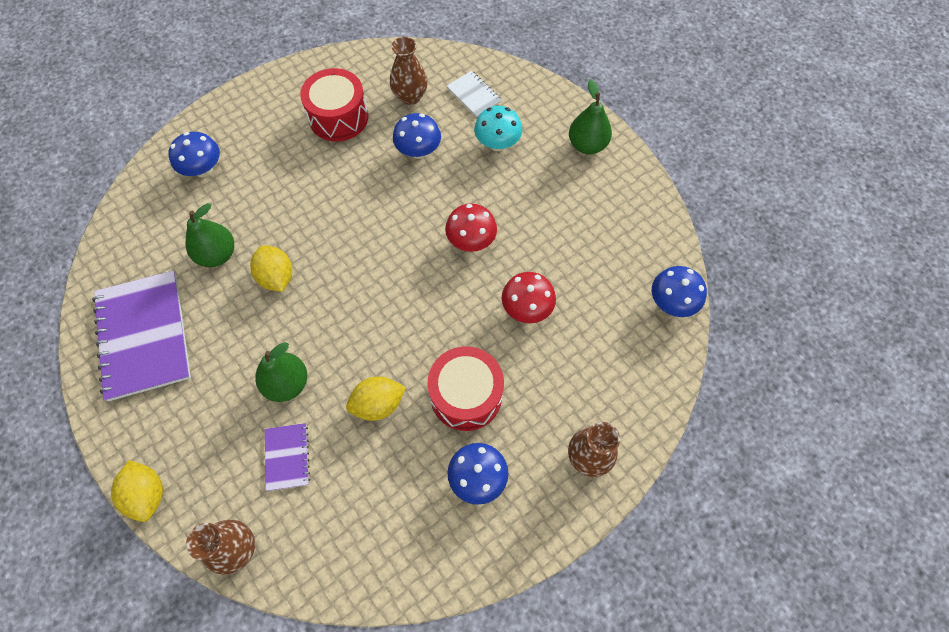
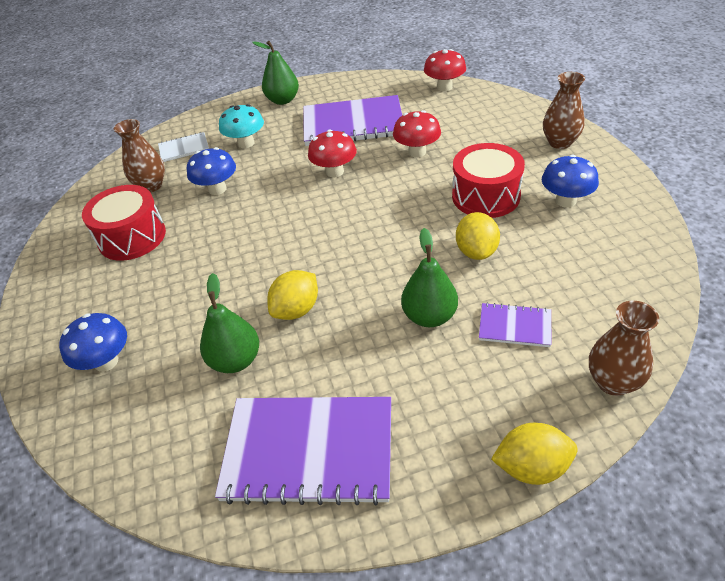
camera: 65 degrees left, 20 degrees down
(277, 277) = (296, 310): yellow lemon -> yellow lemon turned 45 degrees counterclockwise
(562, 229) = (353, 124): none -> purple notebook
(671, 303) = (444, 87): blue mushroom -> red mushroom

